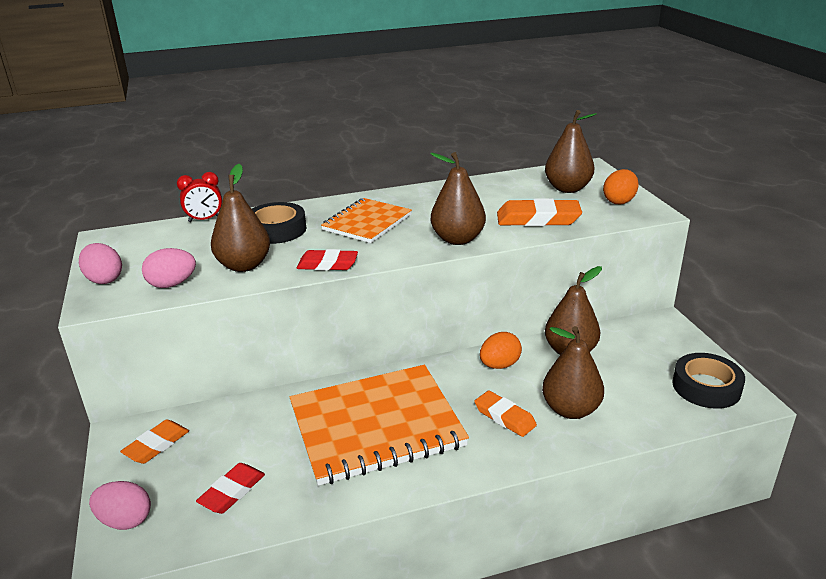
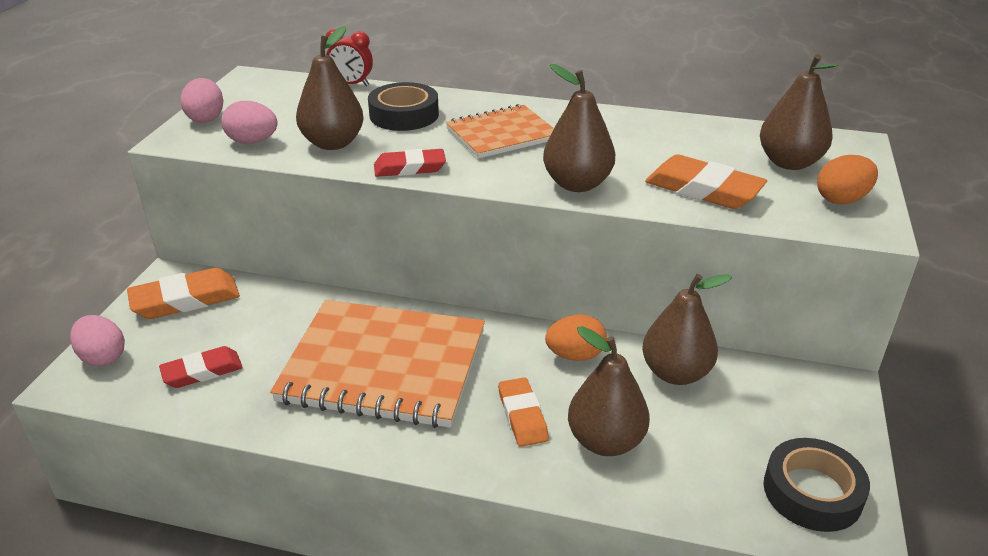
camera: 30 degrees right, 5 degrees up
(156, 445) = (185, 299): orange eraser -> orange eraser, size x1.50
(327, 264) = (410, 168): red eraser -> red eraser turned 45 degrees counterclockwise

